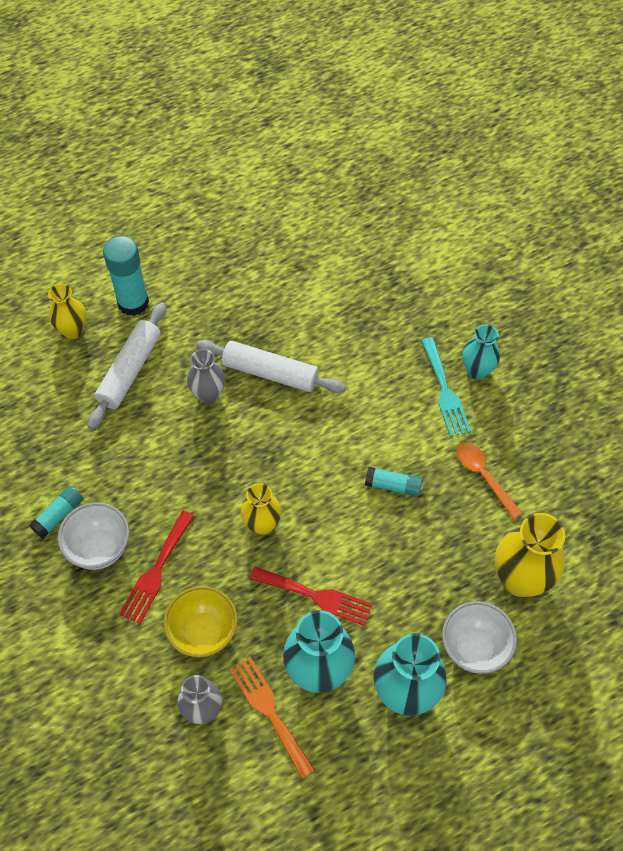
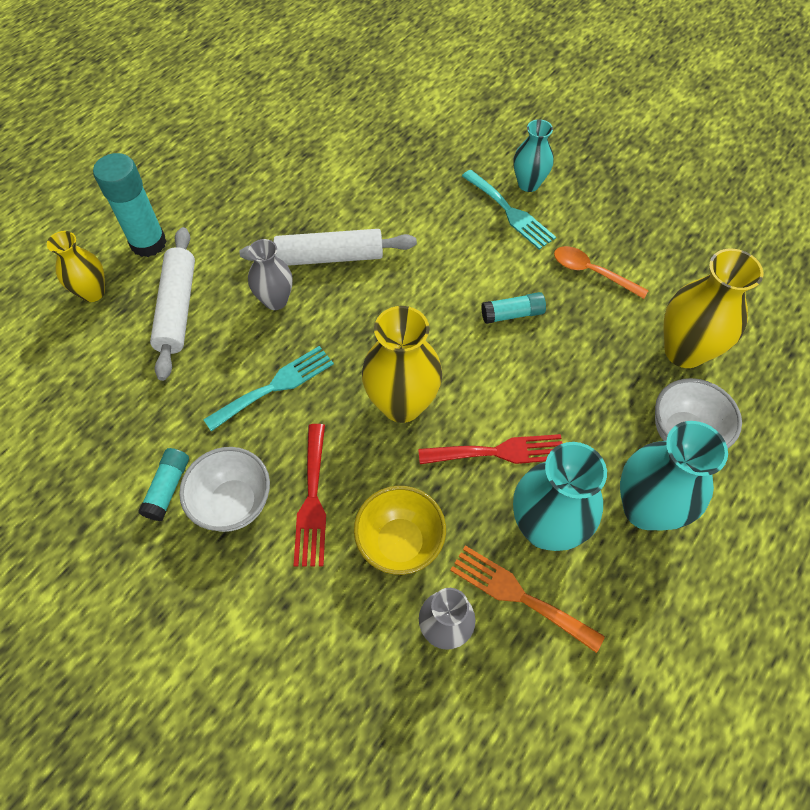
camera: 25 degrees left, 0 degrees up
(173, 468) = (275, 386): none -> turquoise fork
(262, 524) = (402, 404): yellow vase -> yellow vase, size x1.62

